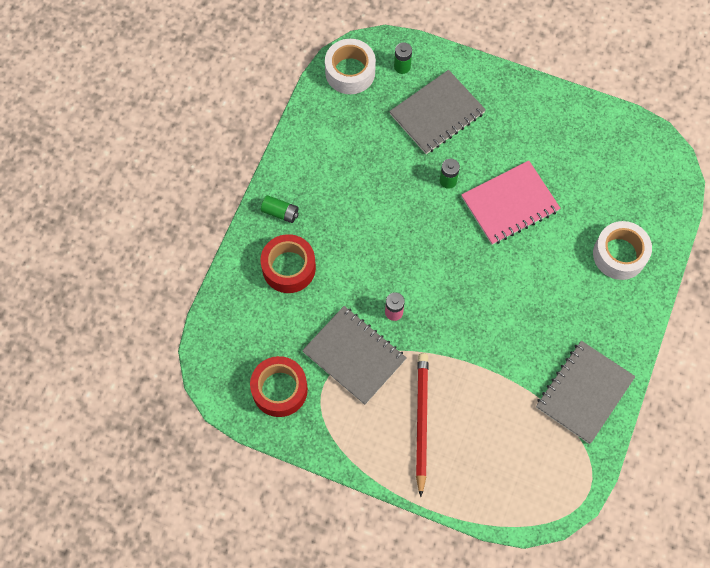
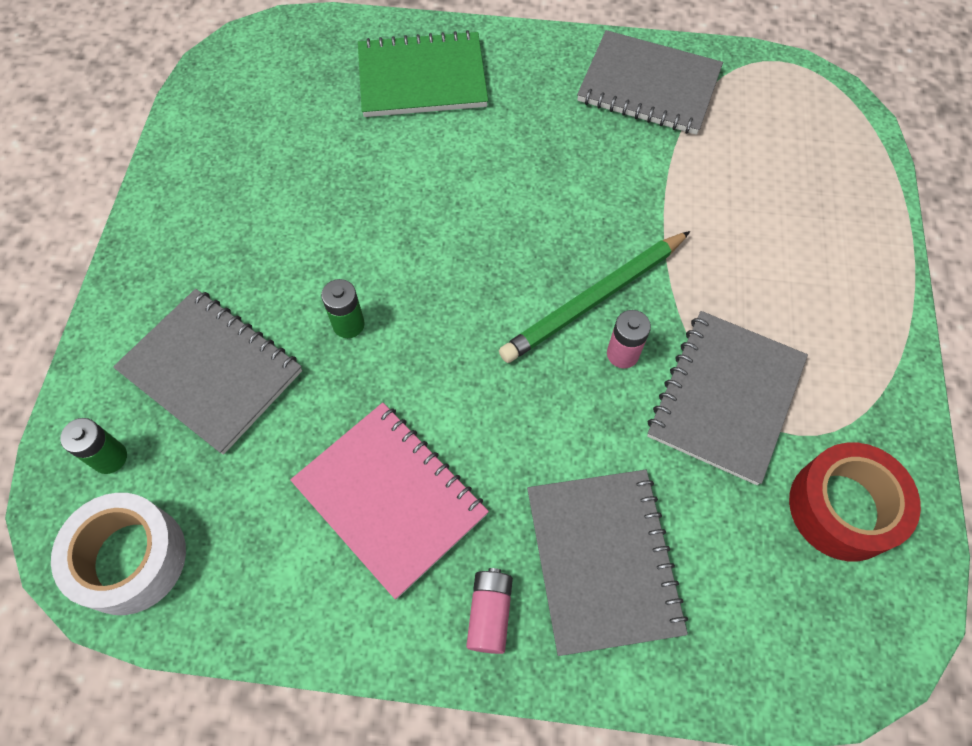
camera: 105 degrees left, 5 degrees down
(280, 212) = (489, 613): green battery -> pink battery
(289, 268) = (603, 560): red tape -> grey notebook
(421, 422) = (788, 273): red pencil -> none
(431, 308) = (594, 299): none -> green pencil
(510, 204) = (372, 226): pink notebook -> pink notebook (390, 498)
(619, 254) = (422, 78): white tape -> green notebook

